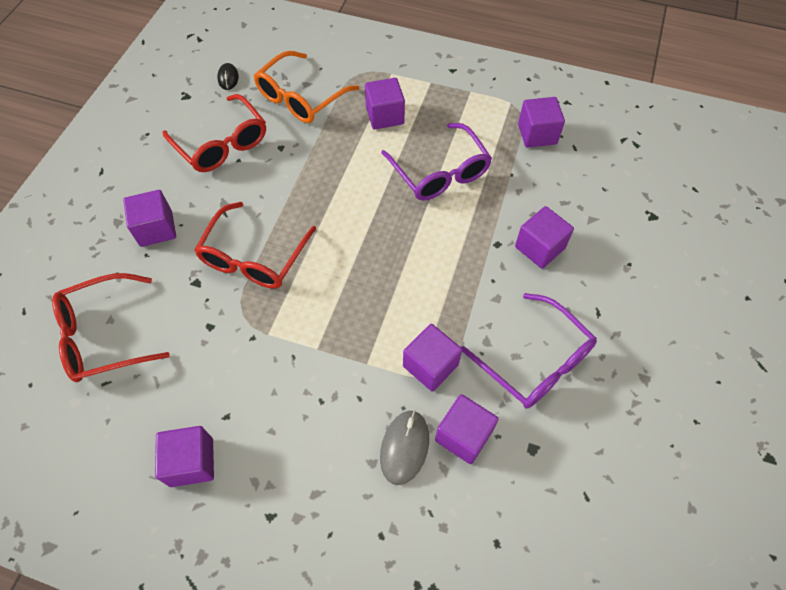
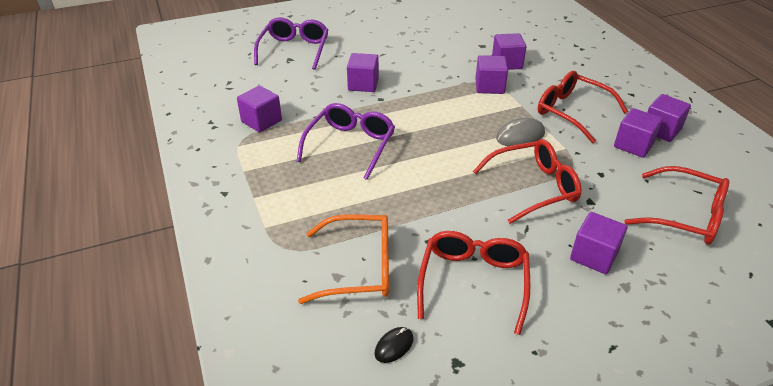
camera: 130 degrees left, 20 degrees down
(308, 403) = (572, 112): none -> red glasses
(385, 116) = (323, 201): purple cube -> purple cube (633, 145)
(404, 447) = (539, 75): grey mouse -> grey mouse (520, 136)
(535, 361) = (438, 60): purple glasses -> purple glasses (294, 50)

